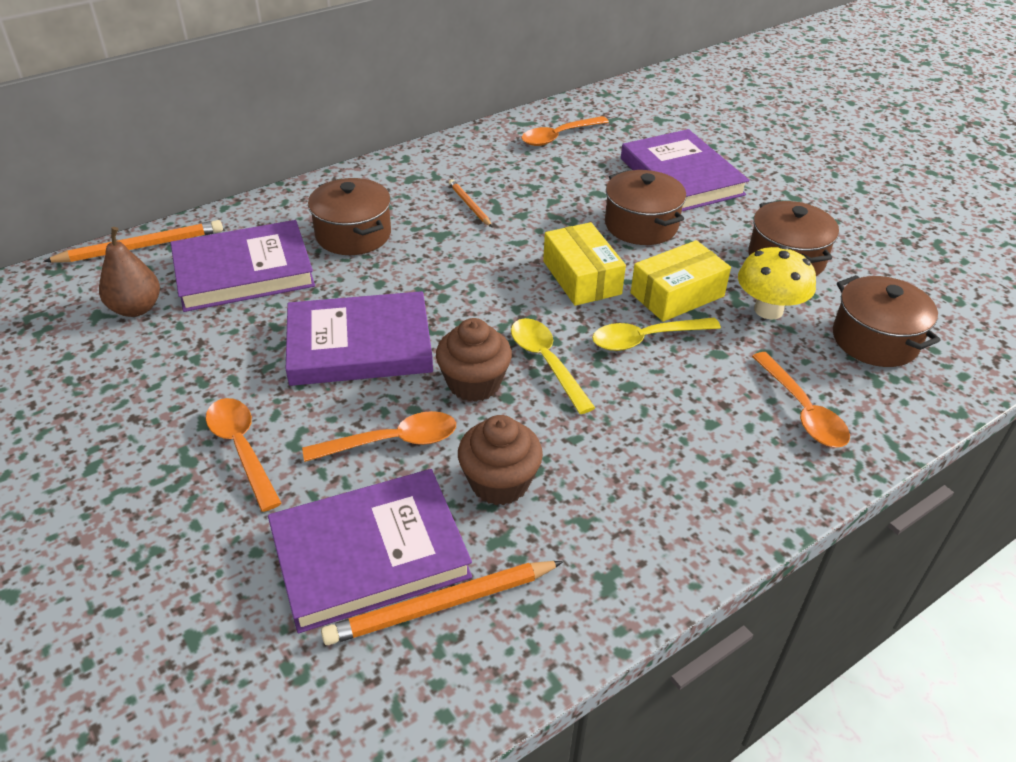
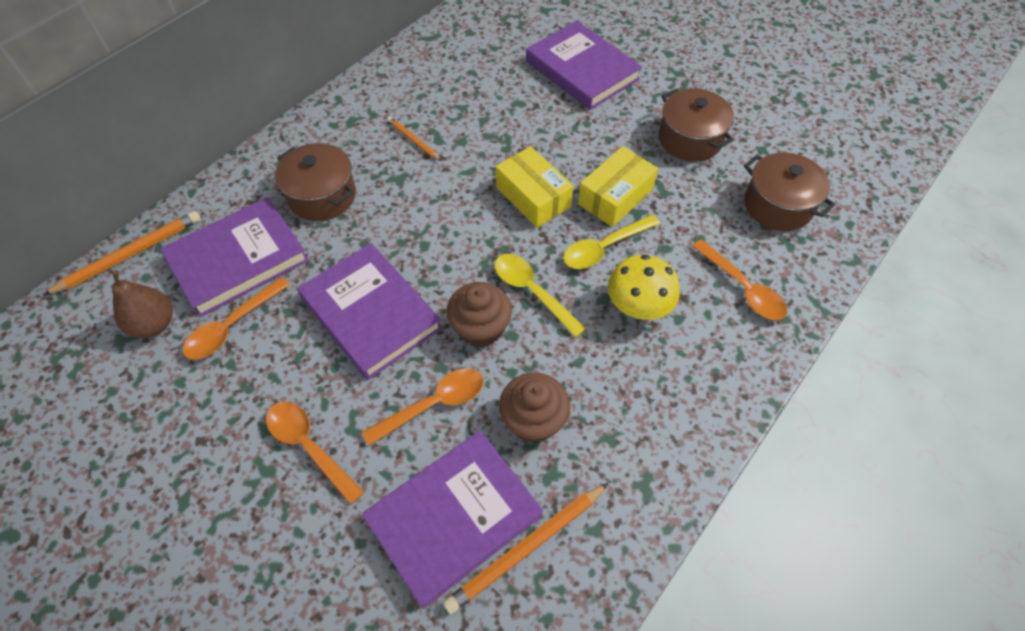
camera: 15 degrees left, 15 degrees up
(359, 345) = (371, 313): purple book -> purple book turned 75 degrees clockwise
(559, 136) = (465, 47): orange spoon -> orange spoon (232, 326)
(641, 225) = (565, 130): brown pot -> none
(768, 310) = (690, 195): yellow mushroom -> yellow mushroom (638, 307)

